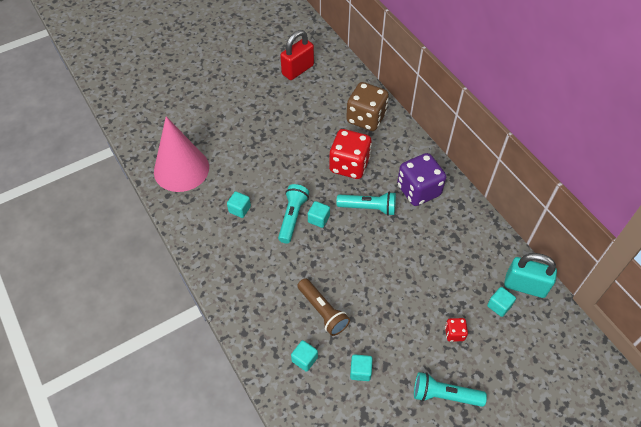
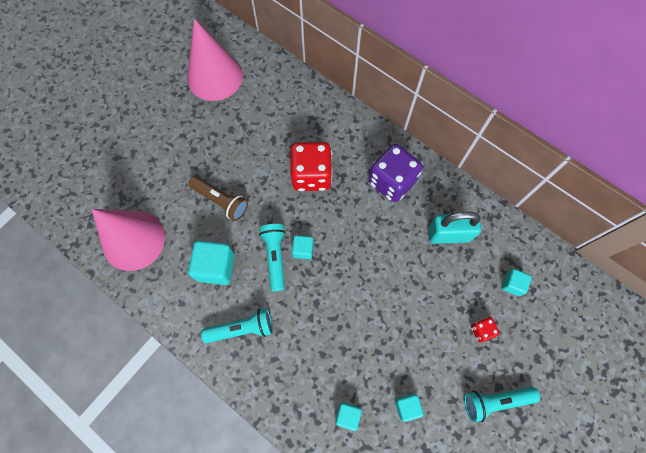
camera: 20 degrees left, 15 degrees up
(239, 209) = (216, 267): turquoise cube -> turquoise cube, size x1.79
(297, 70) = (215, 76): red padlock -> pink cone
(322, 311) = (346, 354): brown flashlight -> brown flashlight (221, 201)
(366, 118) = (308, 113): brown dice -> none
(368, 208) = (349, 219): turquoise flashlight -> turquoise flashlight (241, 329)
(525, 286) = (529, 254): turquoise padlock -> turquoise padlock (448, 234)

